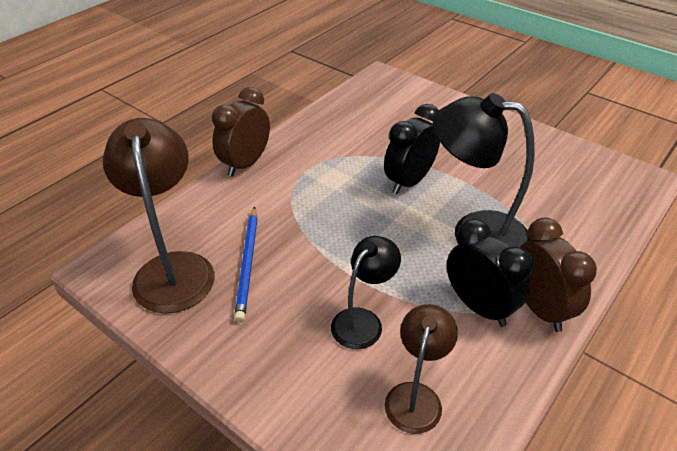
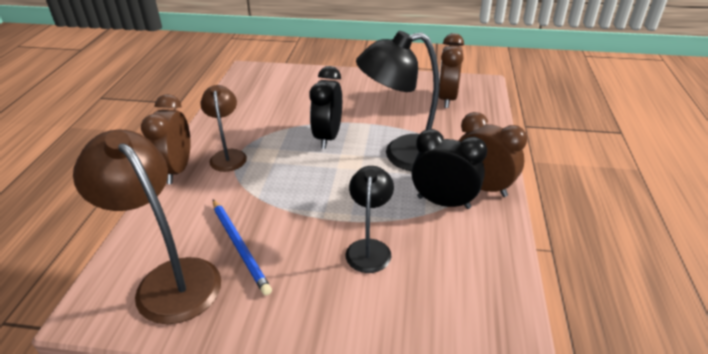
camera: 30 degrees left, 5 degrees down
(416, 396) = (448, 282): brown lamp -> brown lamp (228, 155)
(581, 183) = (447, 99): none -> brown clock

